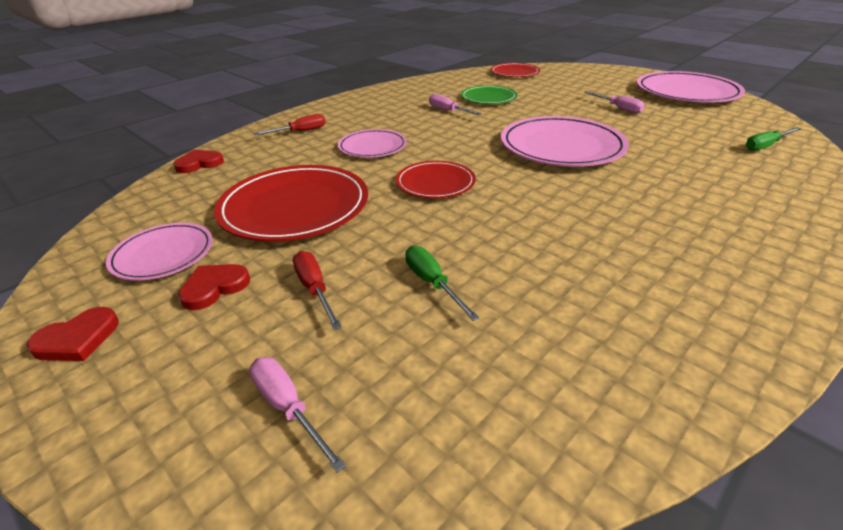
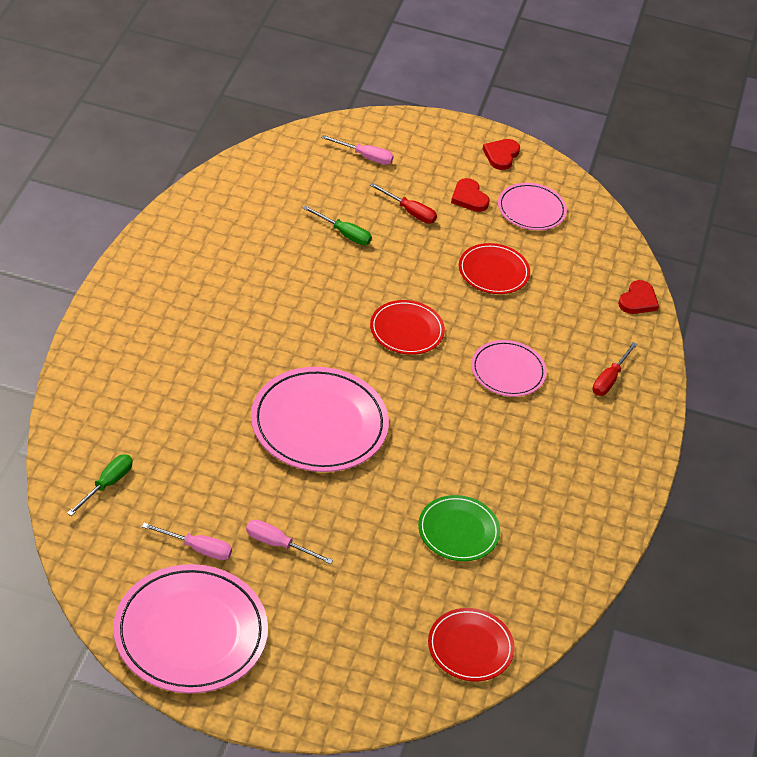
camera: 145 degrees right, 10 degrees up
(214, 287) = (469, 198): red heart -> red heart turned 135 degrees clockwise
(295, 207) = (493, 271): red plate -> red plate, size x0.57
(448, 111) = (486, 475): pink screwdriver -> pink screwdriver (197, 548)

